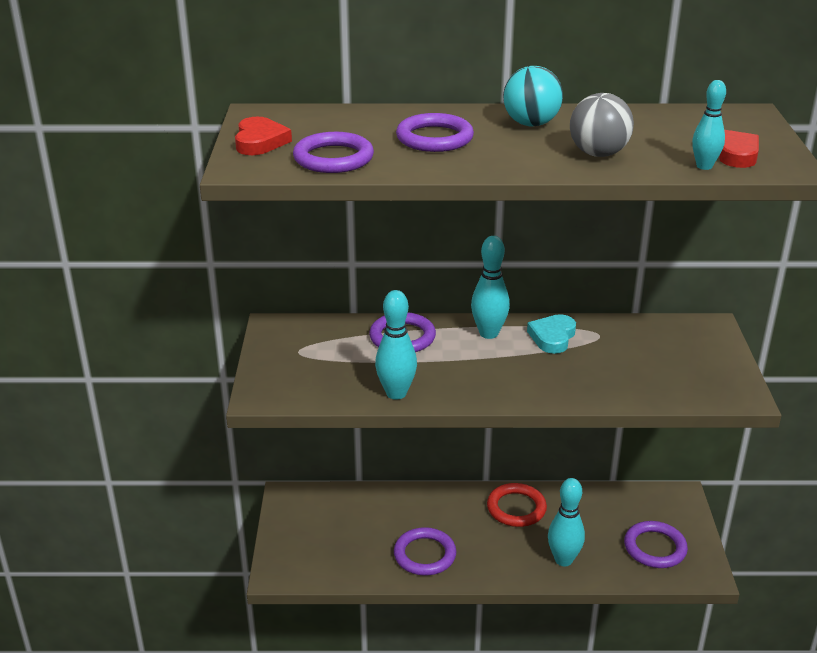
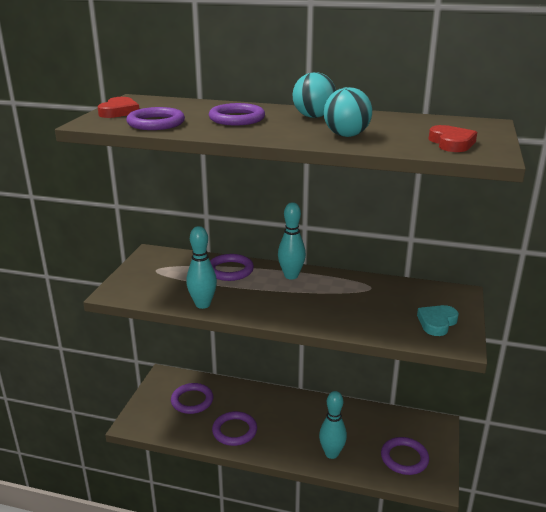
camera: 15 degrees right, 5 degrees down
(346, 525) = (192, 401): none -> purple ring
(516, 508) = (313, 411): red ring -> none
(552, 337) = (335, 284): turquoise heart -> turquoise heart (437, 322)
(598, 154) = (346, 135): grey ball -> turquoise ball
(704, 166) = (422, 148): turquoise bowling pin -> none

